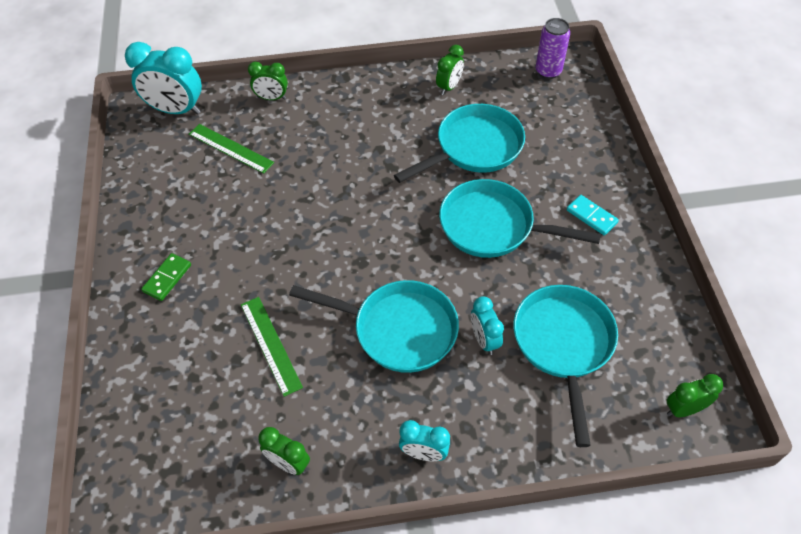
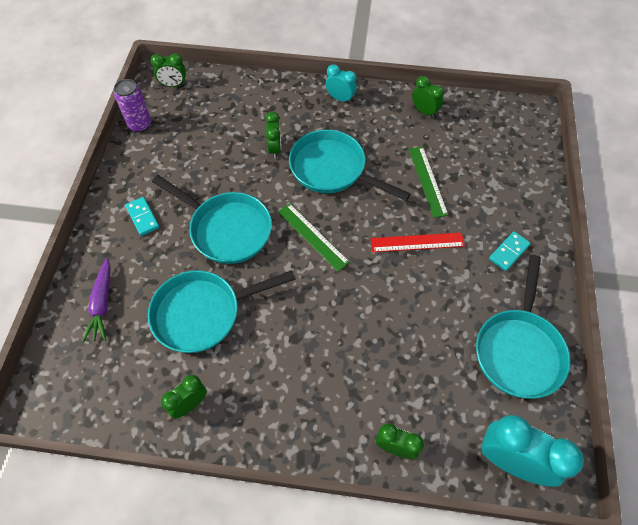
camera: 165 degrees left, 5 degrees up
(167, 278) = (509, 252): green domino -> turquoise domino
(230, 148) = (448, 382): green ruler -> green ruler (313, 236)
(274, 263) = (417, 242): none -> red ruler
(484, 340) = (275, 149): turquoise clock -> green clock
(548, 71) = (71, 395): purple can -> purple can (140, 125)
(563, 344) = (223, 134): turquoise pan -> turquoise pan (519, 350)
(572, 133) = (102, 304): none -> purple carrot

